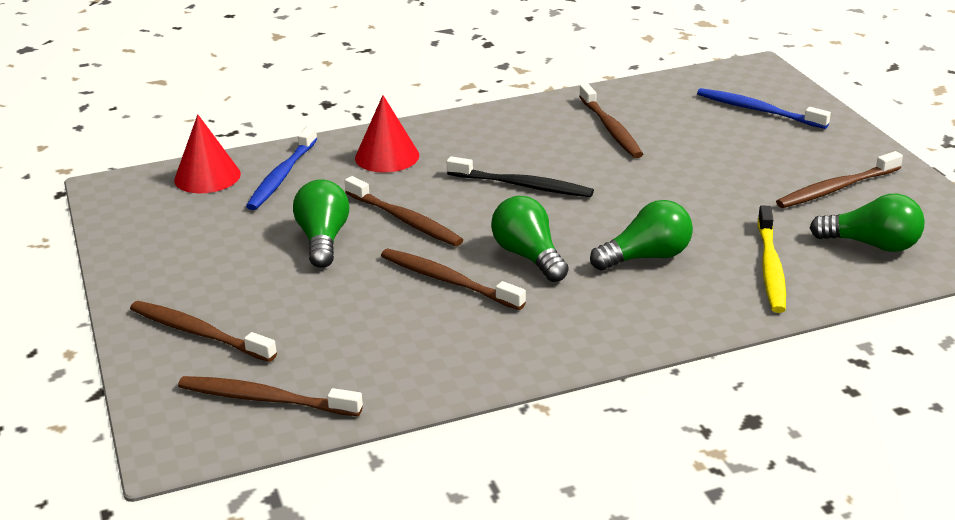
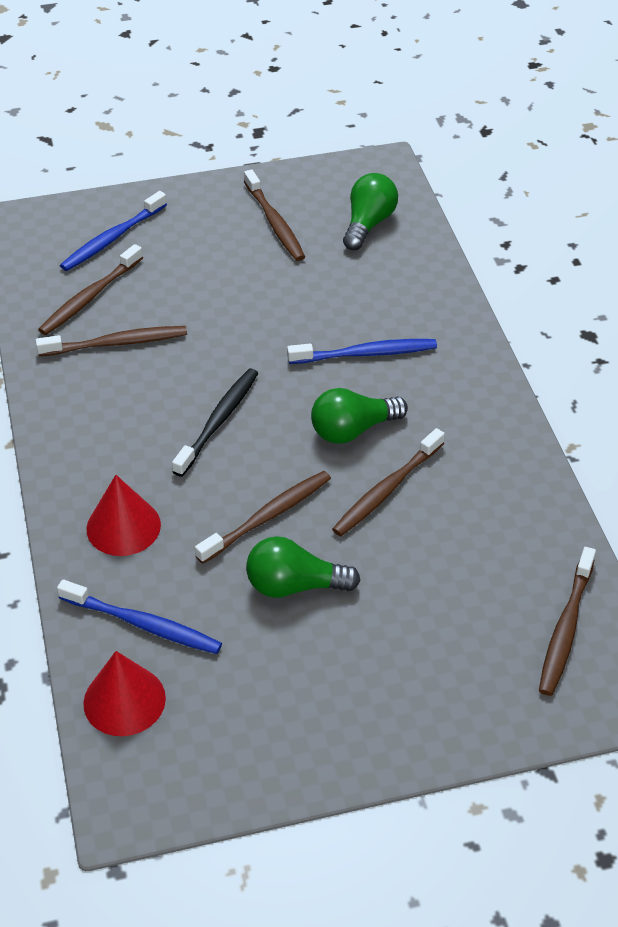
camera: 85 degrees left, 15 degrees up
(198, 333) = (457, 688): brown toothbrush -> brown toothbrush (89, 297)
(646, 257) = (366, 354): green light bulb -> blue toothbrush
(770, 268) = (394, 285): yellow toothbrush -> none

